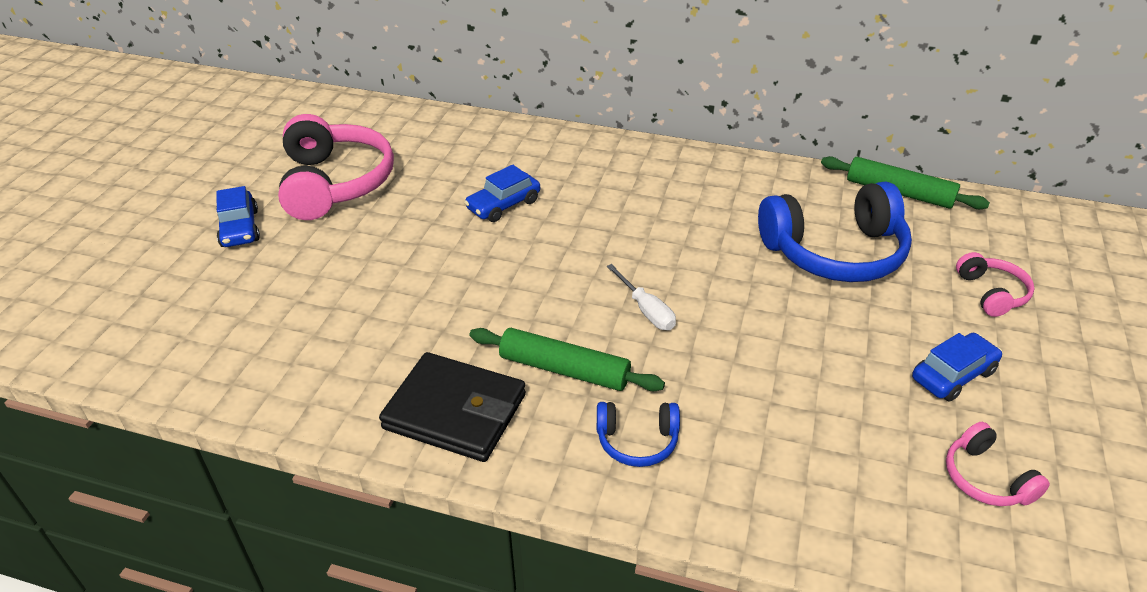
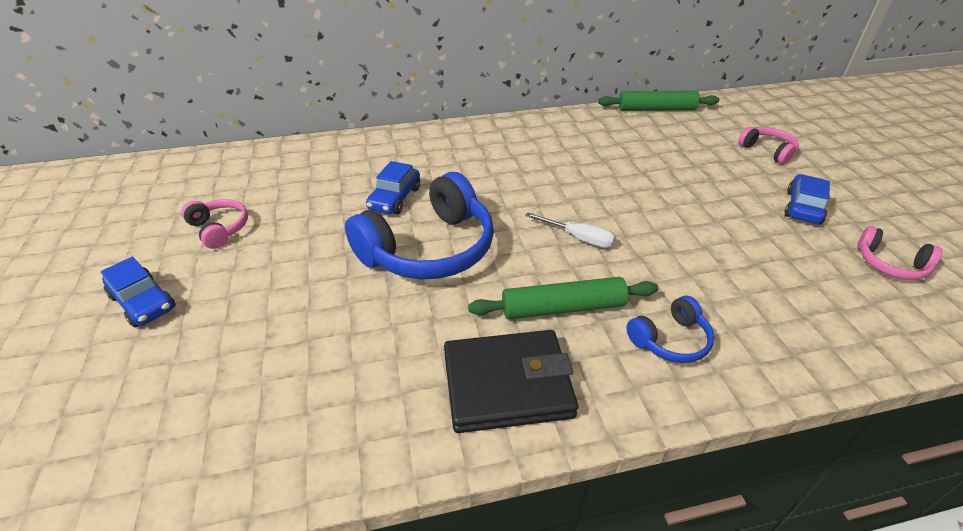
camera: 30 degrees left, 0 degrees up
(335, 183) = (219, 229): pink headphones -> pink headphones, size x0.49
(834, 252) = (658, 156): blue headphones -> blue headphones (429, 249)

